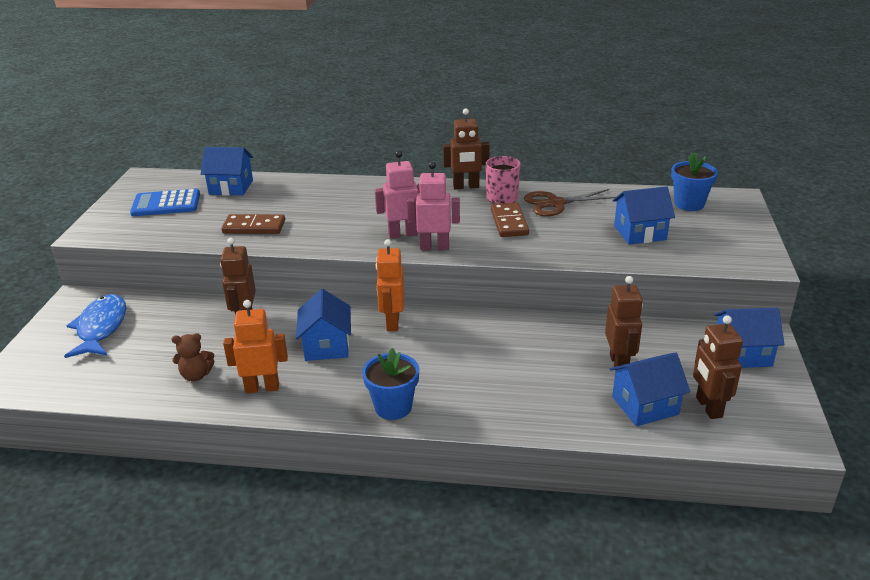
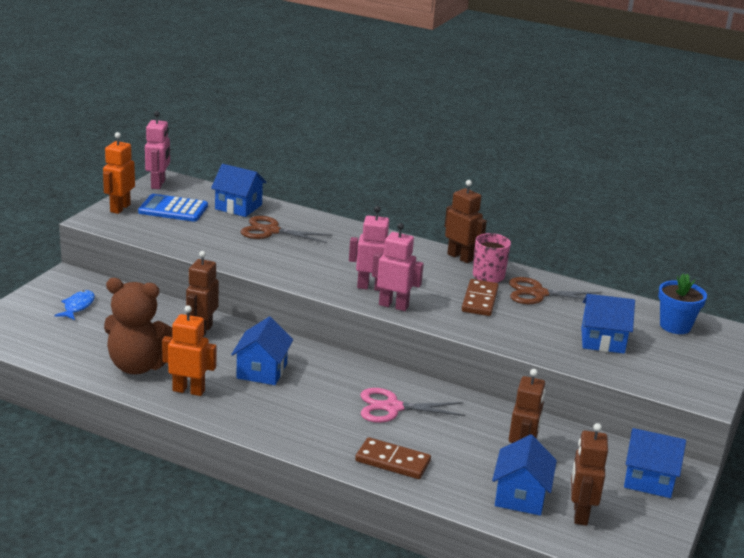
camera: 15 degrees right, 5 degrees down
(101, 328) = (78, 306): blue fish -> blue fish, size x0.59
(139, 183) = (158, 184): none -> pink robot
(196, 375) = (138, 366): brown teddy bear -> brown teddy bear, size x2.04
(254, 227) = (240, 248): brown domino -> brown domino (392, 461)
(275, 203) = (271, 231): none -> brown scissors
(392, 322) = (331, 366): orange robot -> orange robot (120, 208)
(393, 407) = (292, 436): blue flower pot -> none
(466, 187) = (460, 257): brown robot -> brown robot turned 150 degrees counterclockwise
(473, 349) = (392, 407): none -> pink scissors
(645, 405) = (520, 496): blue house -> blue house turned 75 degrees counterclockwise

